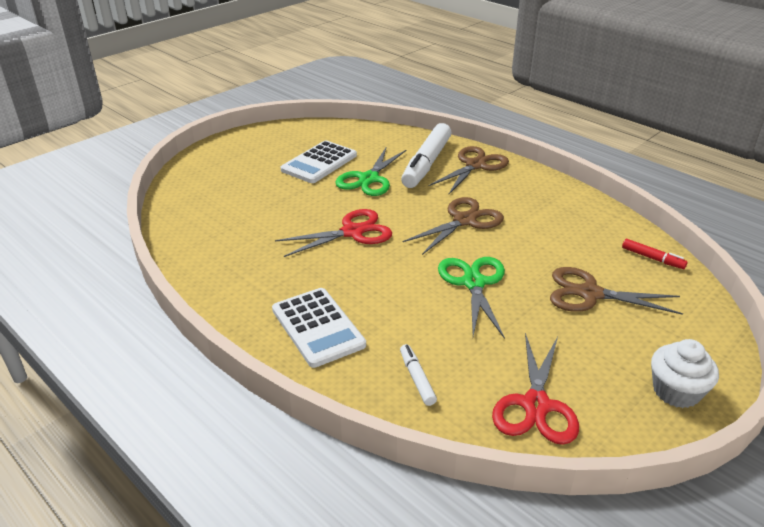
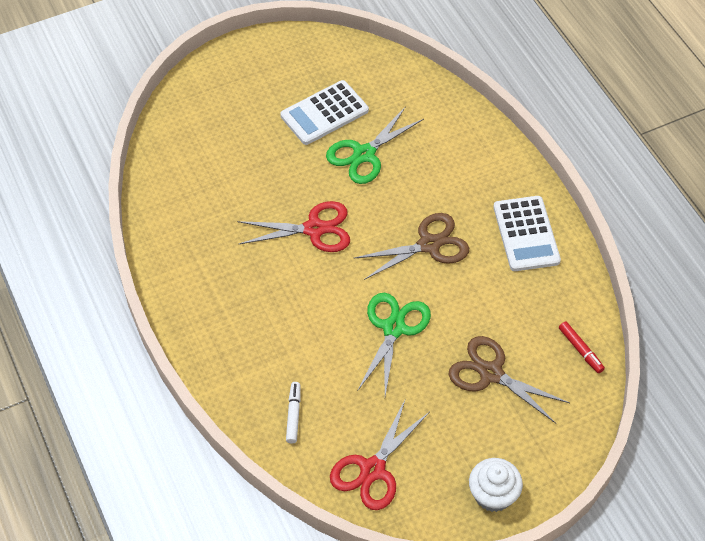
camera: 20 degrees right, 20 degrees up
(317, 327) = (237, 337): white calculator -> white calculator (526, 234)
(426, 163) = (436, 146): white marker -> none
(475, 165) = (486, 163): brown scissors -> none

